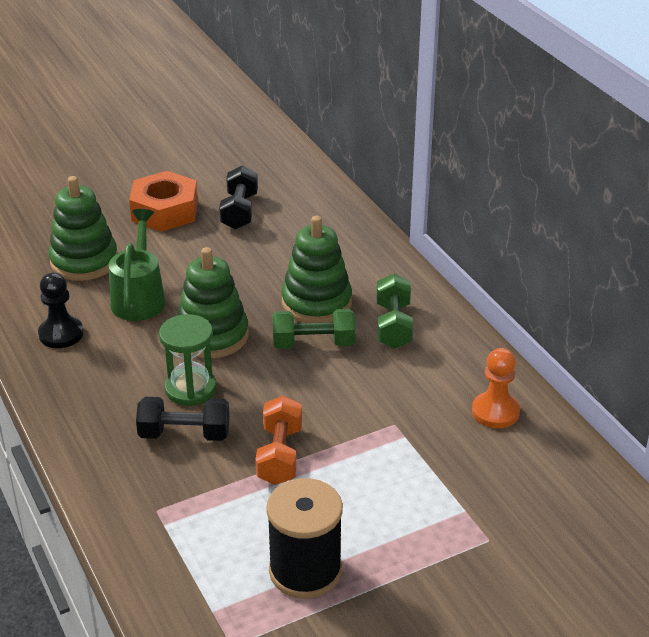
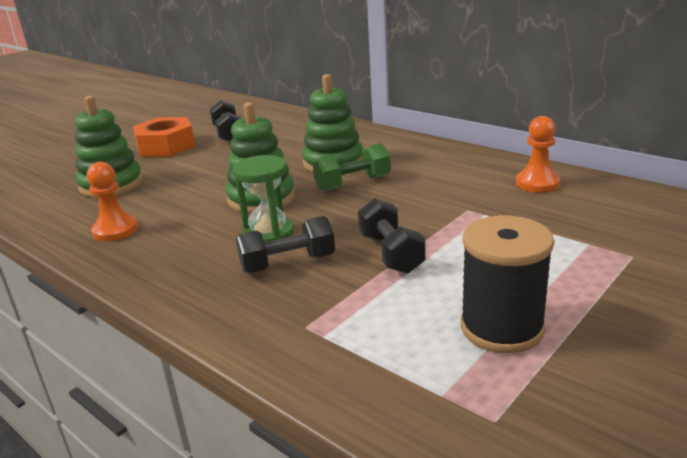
camera: 20 degrees left, 10 degrees down
(61, 334) = (115, 230): black pawn -> orange pawn
(139, 298) = (177, 193): green watering can -> none
(280, 455) = (391, 253): orange dumbbell -> black dumbbell
(393, 325) = (406, 160): green dumbbell -> none

